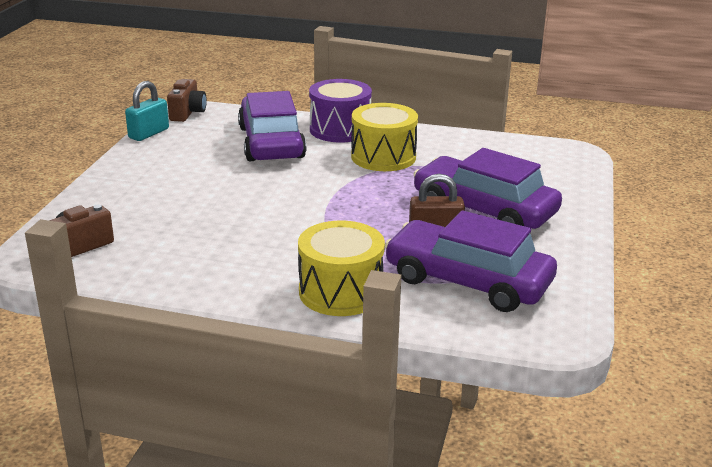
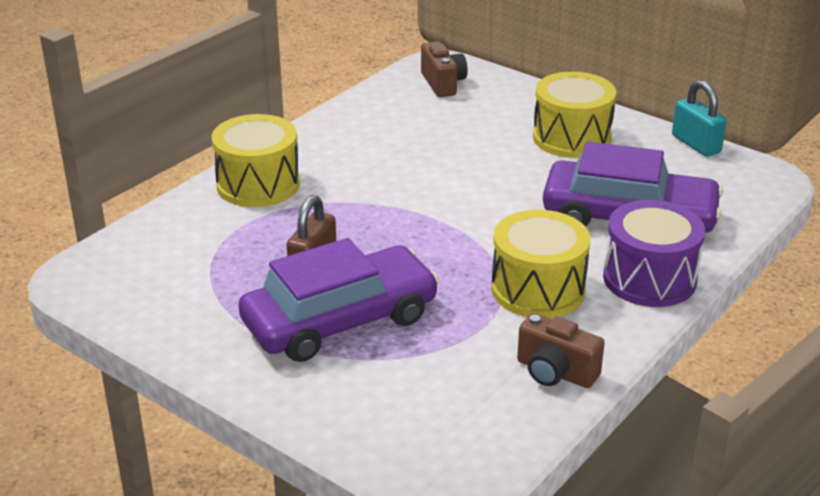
camera: 115 degrees right, 5 degrees up
(163, 174) = (571, 138): none -> yellow drum
(187, 113) = (757, 177): brown camera -> brown camera (555, 372)
(468, 281) = (209, 256): purple car -> none

